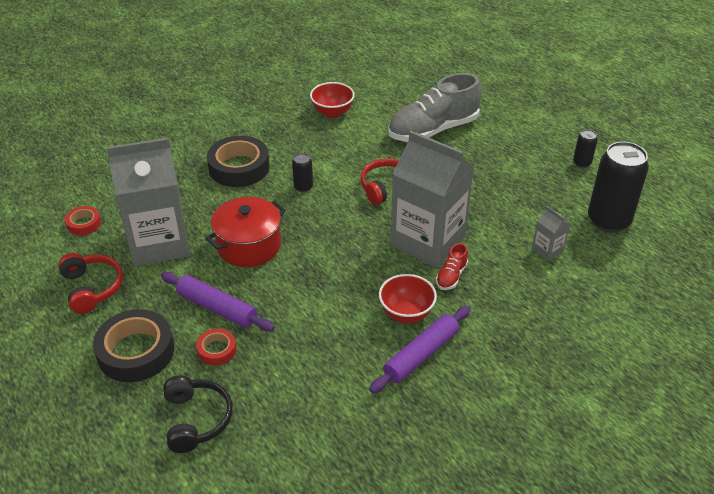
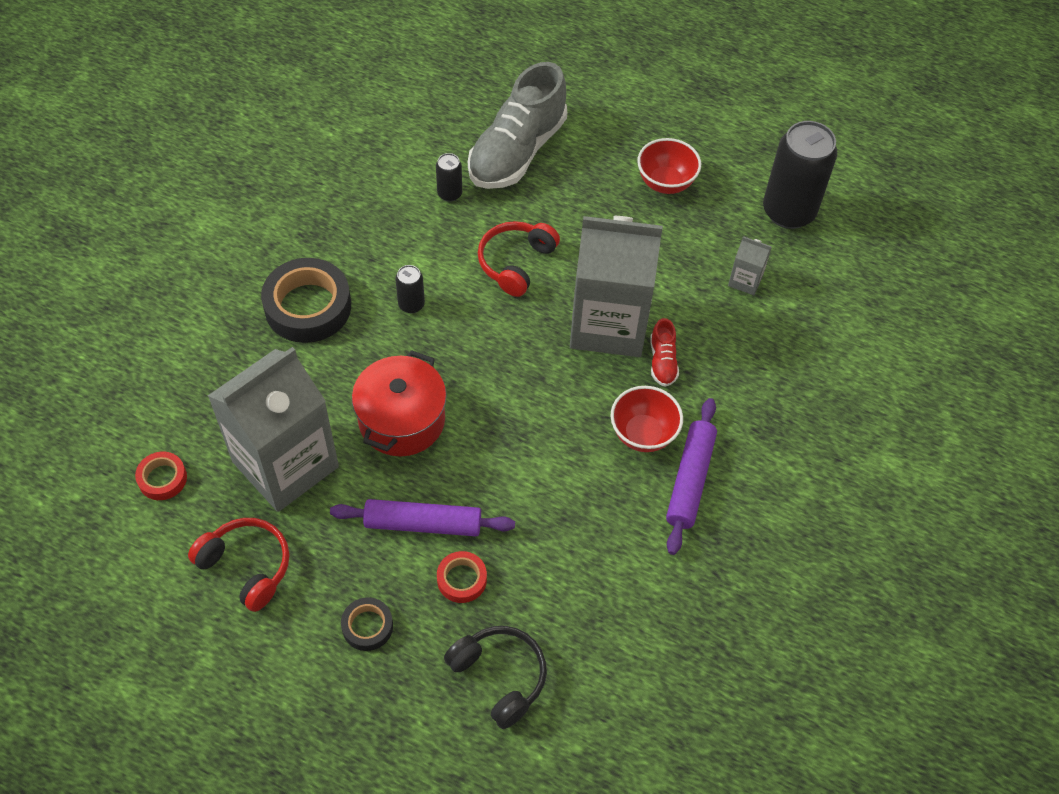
camera: 30 degrees left, 15 degrees up
(136, 351) = (367, 626): black tape -> black tape, size x0.51
(332, 112) = (372, 170): red bowl -> red bowl (665, 183)
(582, 163) = (717, 137): black can -> black can (449, 193)

